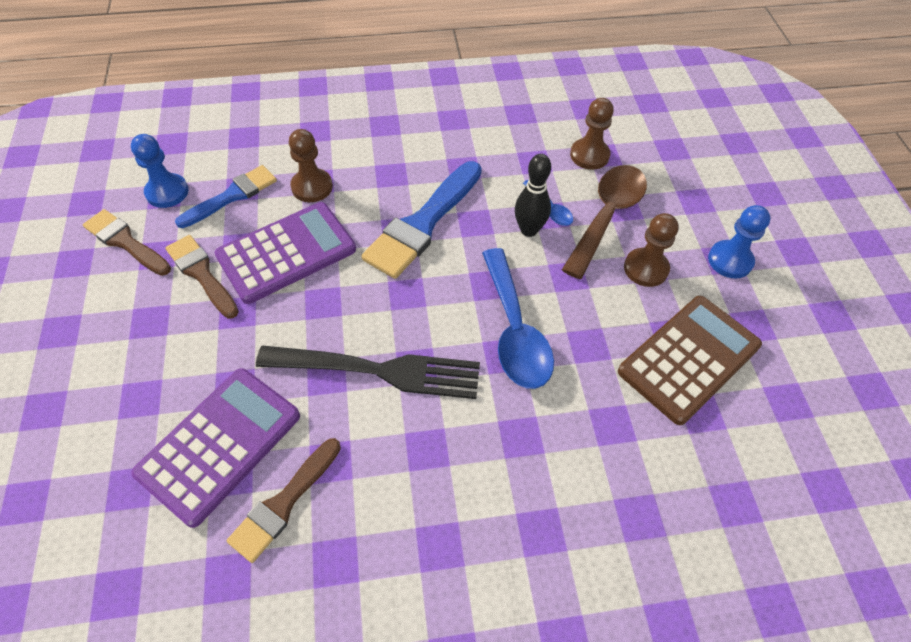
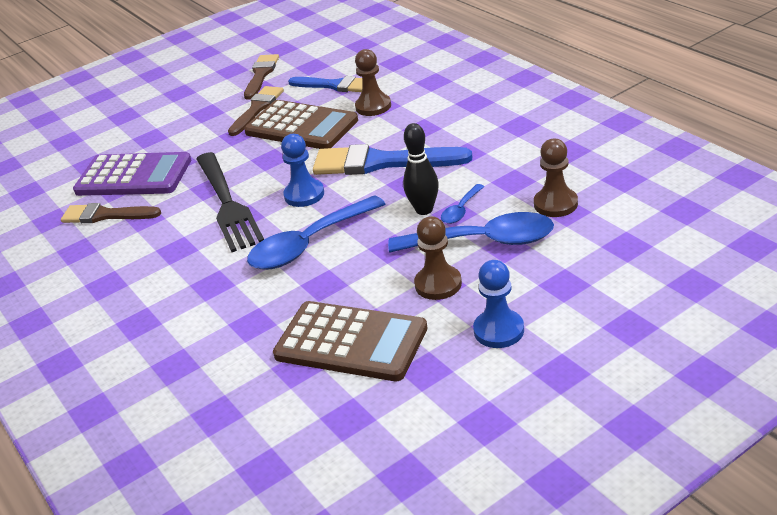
camera: 70 degrees right, 20 degrees down
(167, 192) = (315, 65): blue pawn -> blue pawn (304, 195)
(286, 253) = (301, 126): purple calculator -> brown calculator
(607, 216) = (484, 241): brown spoon -> blue spoon

